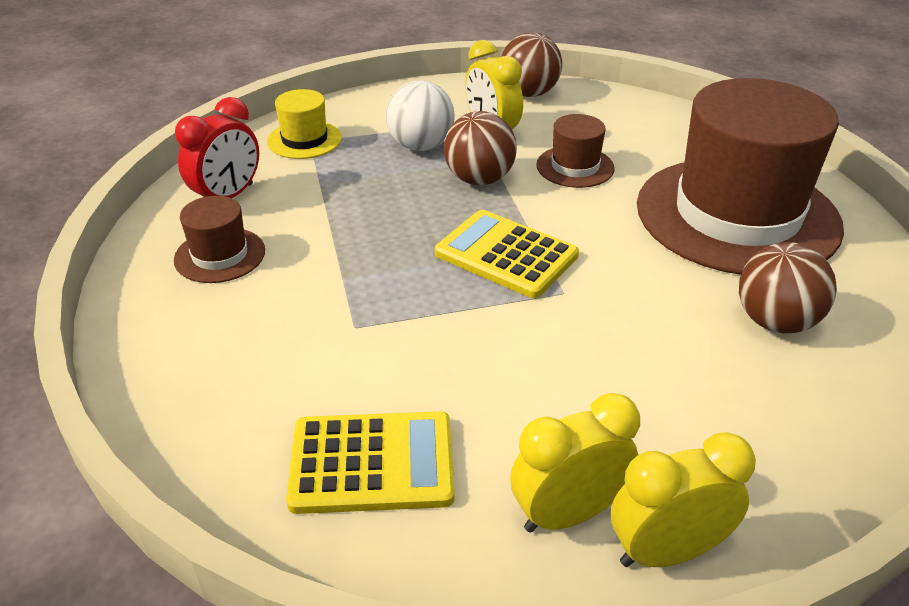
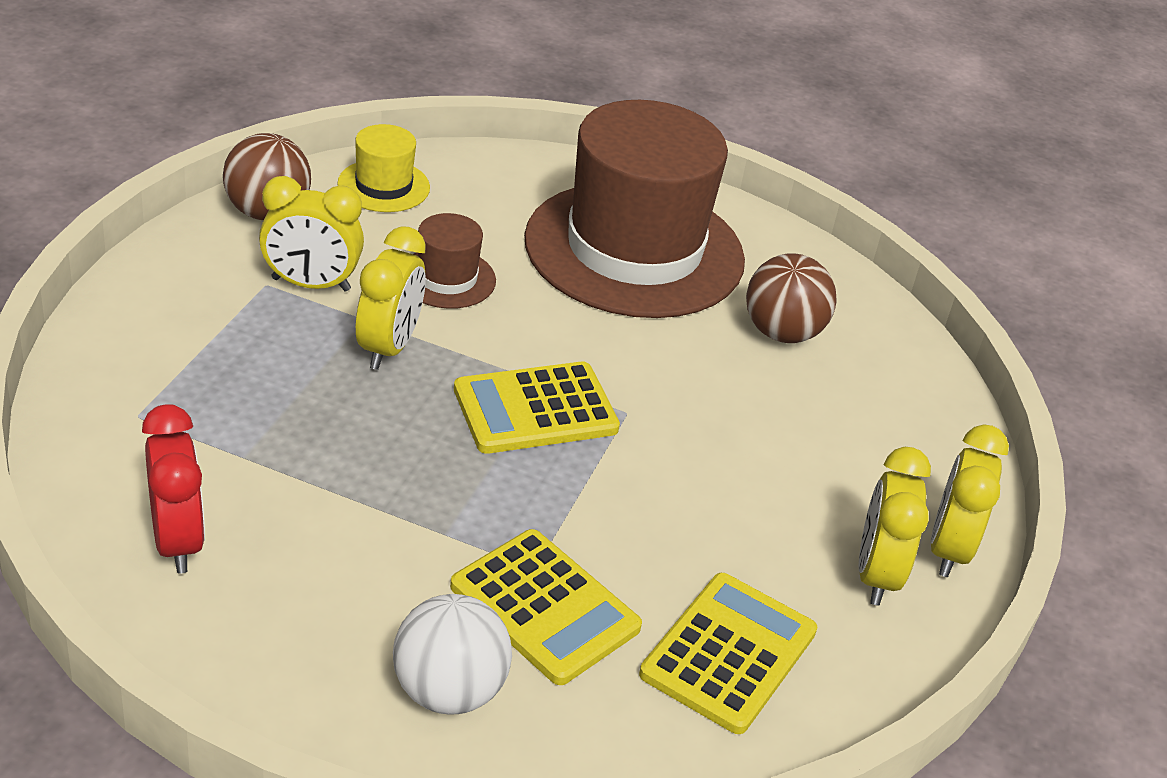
camera: 60 degrees left, 0 degrees up
(220, 255) = (296, 603): brown hat -> none
(304, 140) = (129, 418): yellow hat -> yellow hat (383, 186)
(320, 349) = (545, 607): none -> yellow calculator
(421, 146) = (269, 345): white ball -> white ball (448, 691)
(479, 179) = (389, 347): brown ball -> yellow clock

